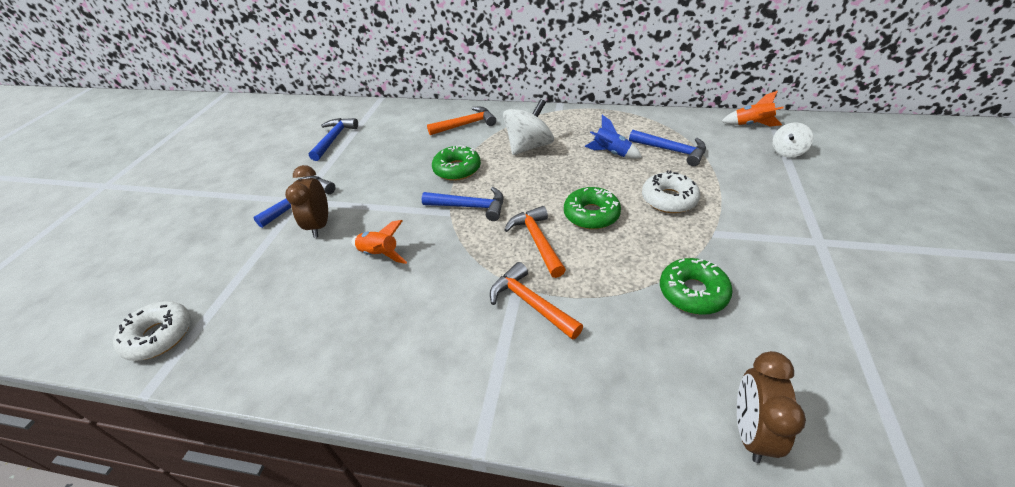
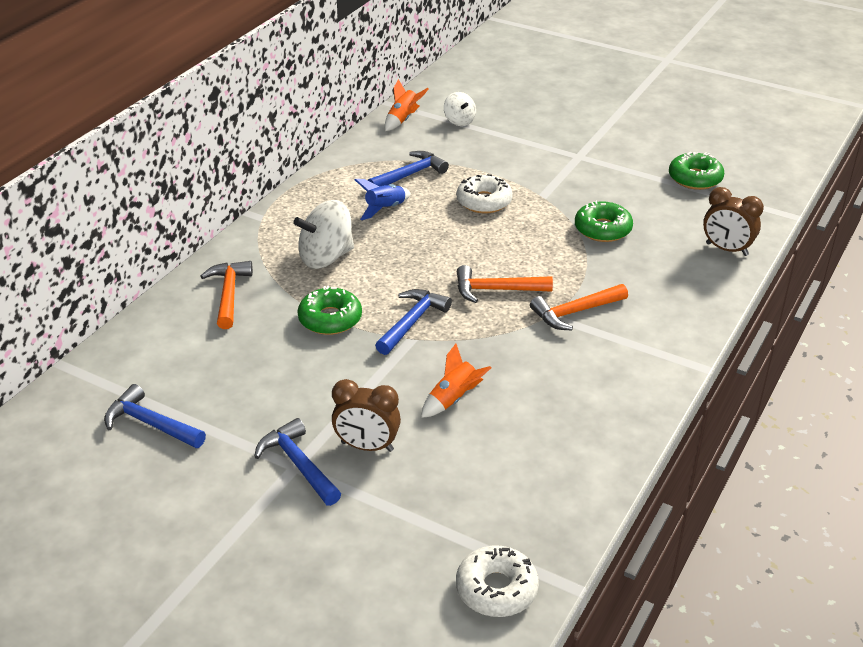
camera: 75 degrees left, 5 degrees down
(529, 146) = (326, 257): white spinning top -> white spinning top turned 90 degrees counterclockwise
(591, 214) = (477, 249): green donut -> green donut (695, 178)

